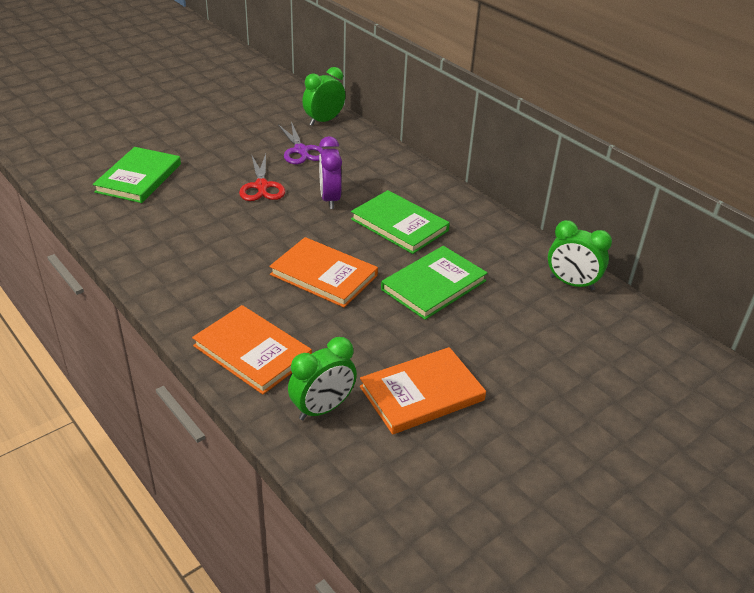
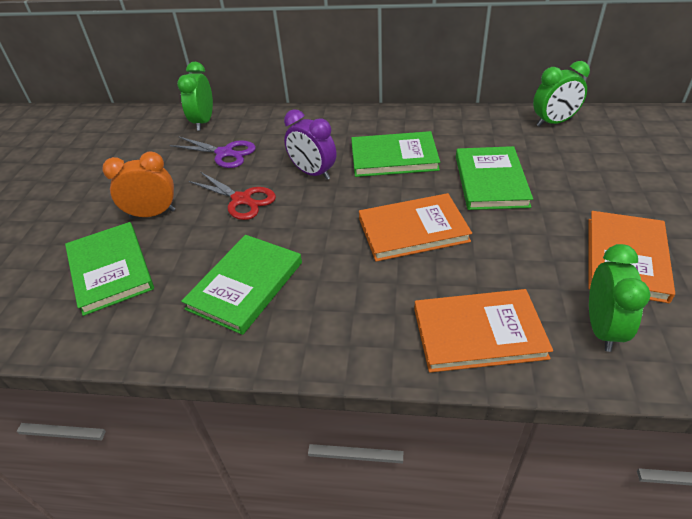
camera: 40 degrees left, 5 degrees up
(184, 234) = (245, 285): none -> green book
(204, 161) = (152, 214): none -> orange clock

